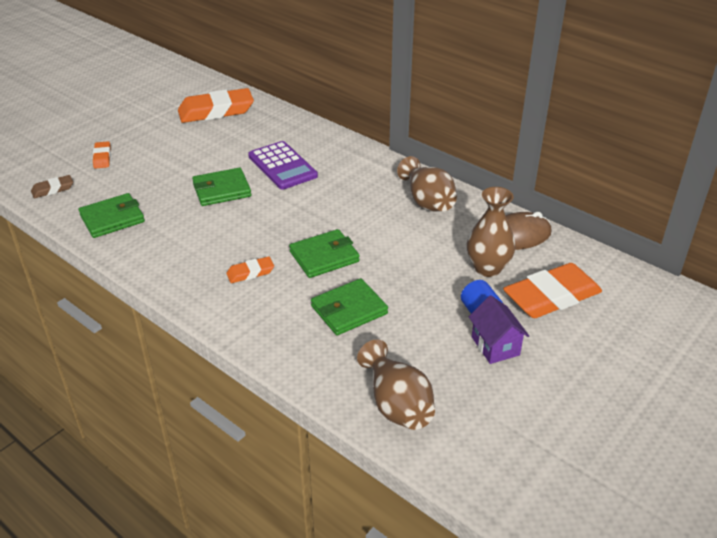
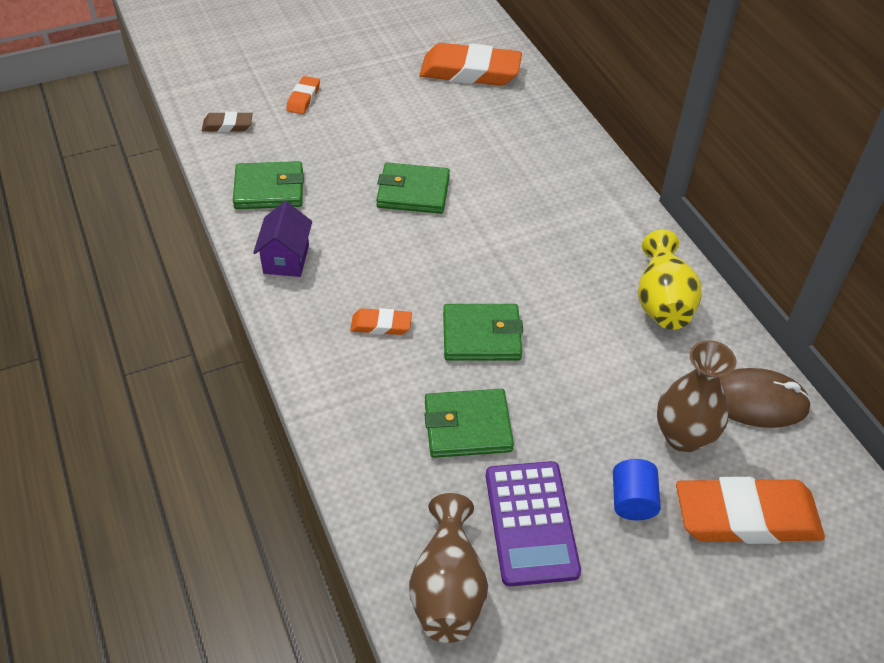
camera: 25 degrees right, 10 degrees up
(282, 166) = (505, 181): purple calculator -> purple calculator (531, 523)
(427, 201) = (662, 302): brown vase -> yellow vase
(495, 346) = (623, 559): purple house -> purple house (286, 259)

